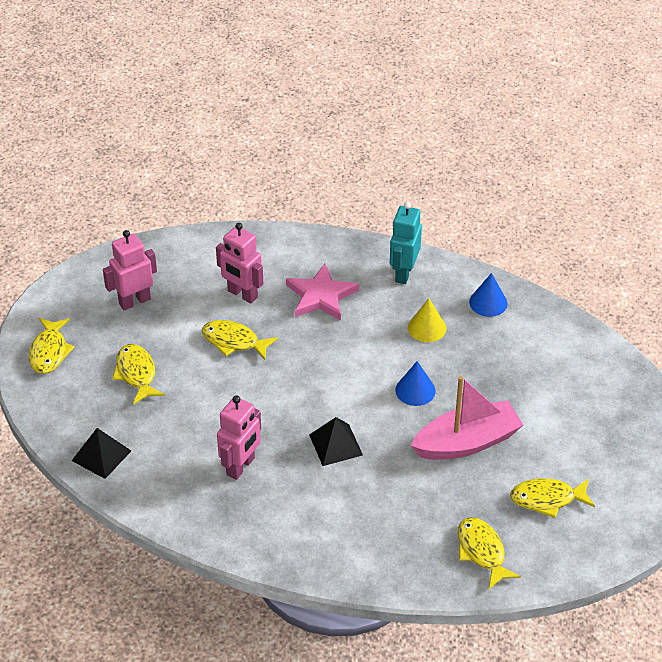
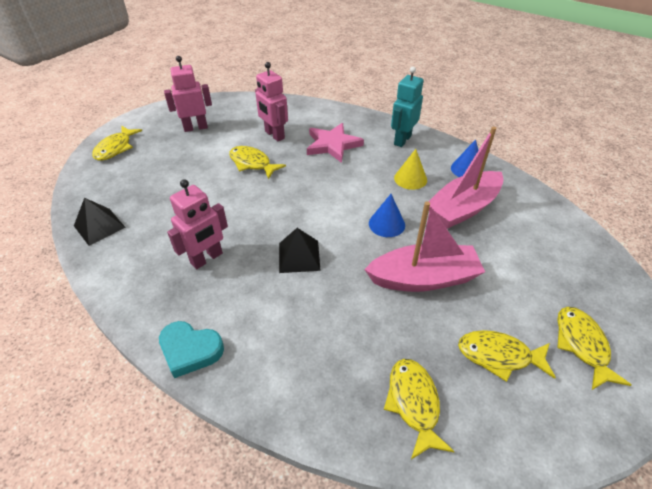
camera: 15 degrees right, 0 degrees up
(136, 374) = (167, 172): yellow fish -> yellow fish (582, 345)
(271, 553) = (190, 350): none -> turquoise heart
(492, 355) = (463, 208): none -> pink boat

